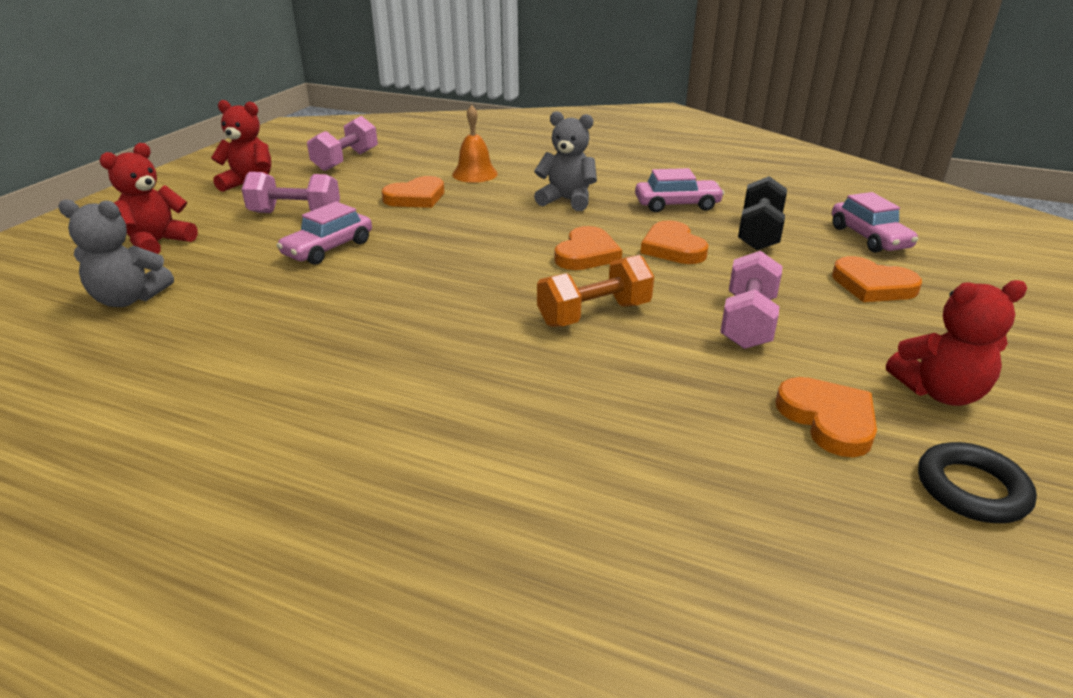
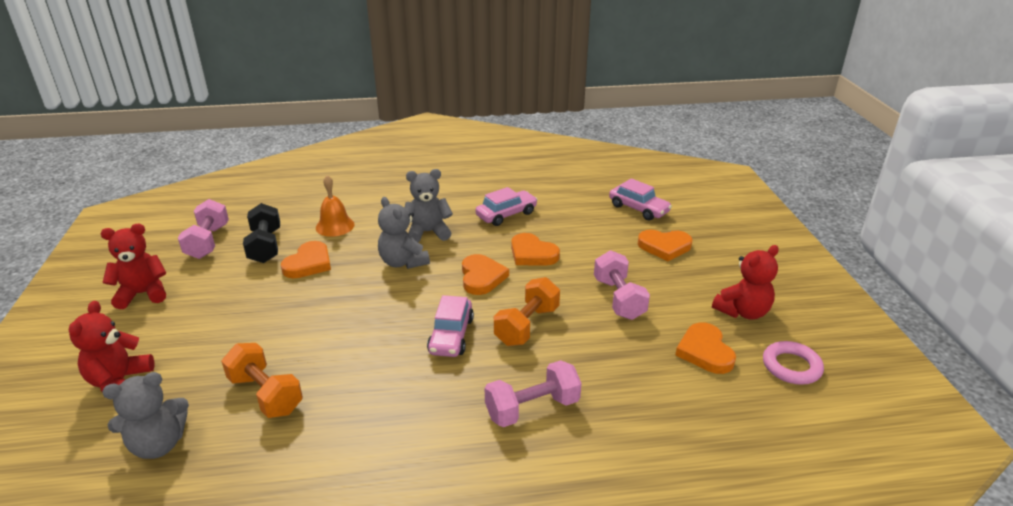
camera: 30 degrees left, 0 degrees up
(258, 290) = (266, 394): none -> orange dumbbell
(295, 214) = (219, 311): pink dumbbell -> pink dumbbell (532, 409)
(328, 248) = (284, 336): pink car -> pink car (451, 336)
(512, 219) = (403, 262): none -> grey teddy bear
(759, 233) = (575, 224): black dumbbell -> black dumbbell (265, 246)
(828, 419) = (705, 351): orange heart -> orange heart turned 135 degrees counterclockwise
(971, 489) = (791, 366): black ring -> pink ring

